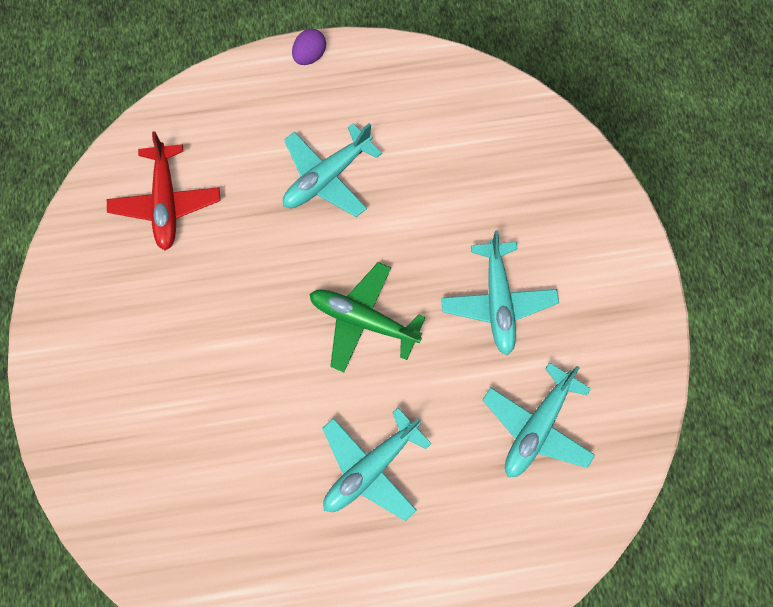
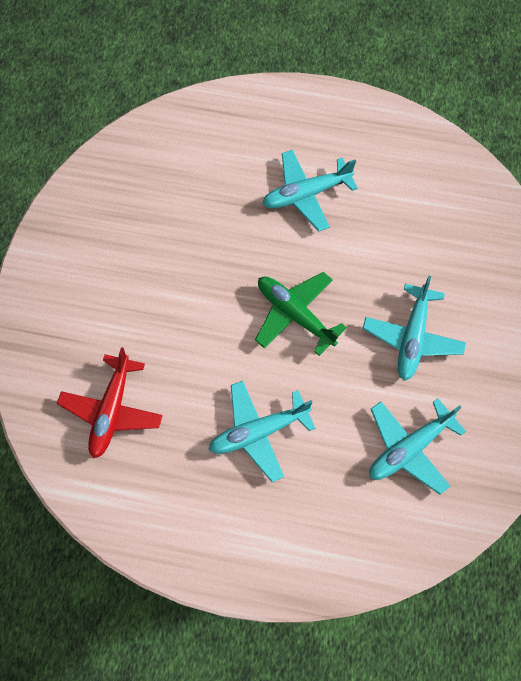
camera: 20 degrees right, 5 degrees down
(166, 203) = (171, 173): red plane -> red plane (112, 410)
(310, 56) = (326, 97): purple egg -> none

